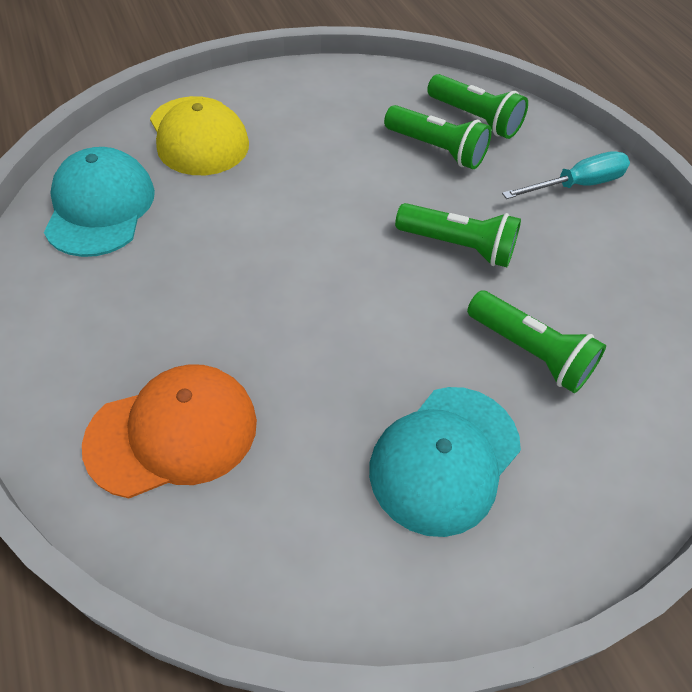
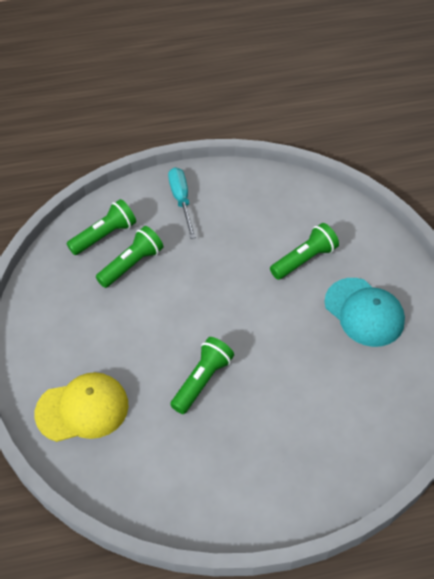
camera: 75 degrees left, 0 degrees up
(100, 207) = (149, 477): turquoise cap -> none
(173, 432) = (339, 435): orange cap -> none
(458, 246) = (222, 273): green flashlight -> green flashlight (202, 380)

